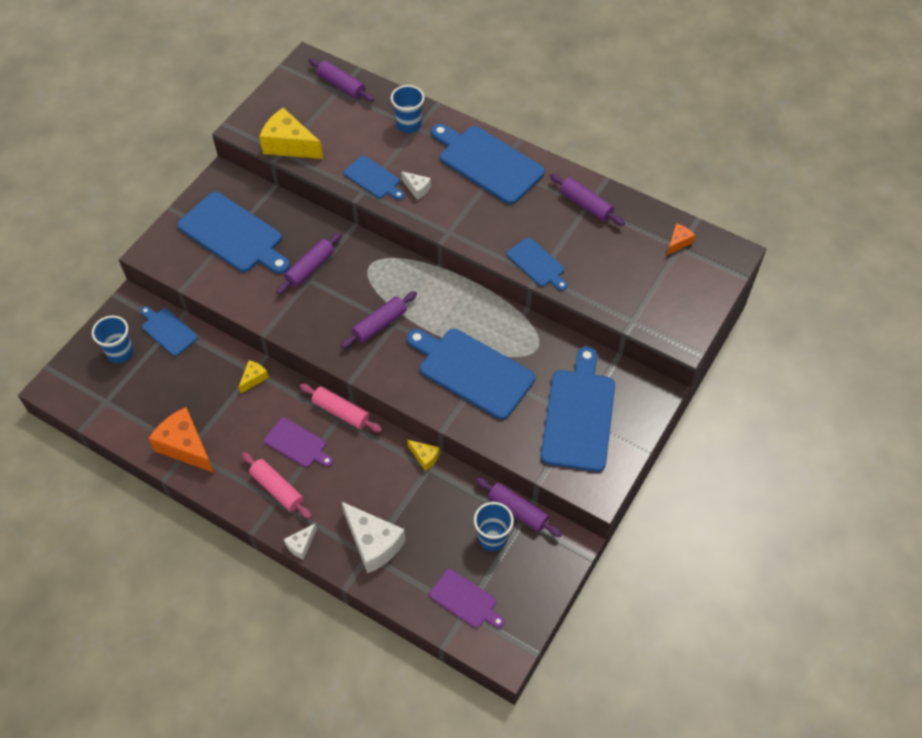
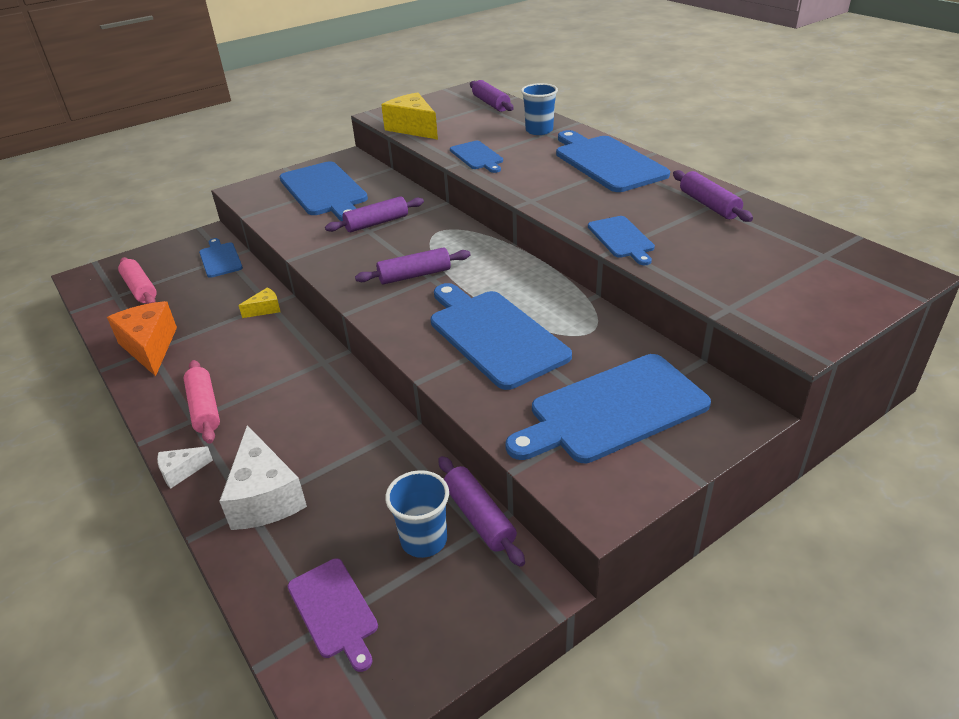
camera: 25 degrees right, 20 degrees down
(120, 352) = (164, 265): blue cup -> none
(297, 444) = (261, 373): purple cutting board -> none
(341, 412) = (331, 357): pink rolling pin -> pink rolling pin (140, 289)
(417, 189) = (517, 168): white cheese -> none
(424, 457) = (394, 423): yellow cheese -> none
(578, 415) = (613, 410): blue cutting board -> blue cutting board turned 150 degrees counterclockwise
(678, 242) = (824, 251): orange cheese -> none

